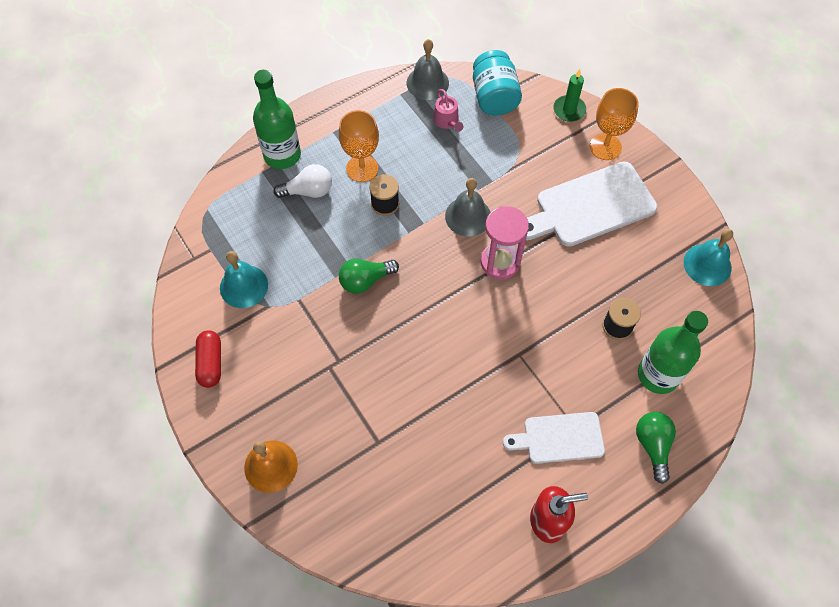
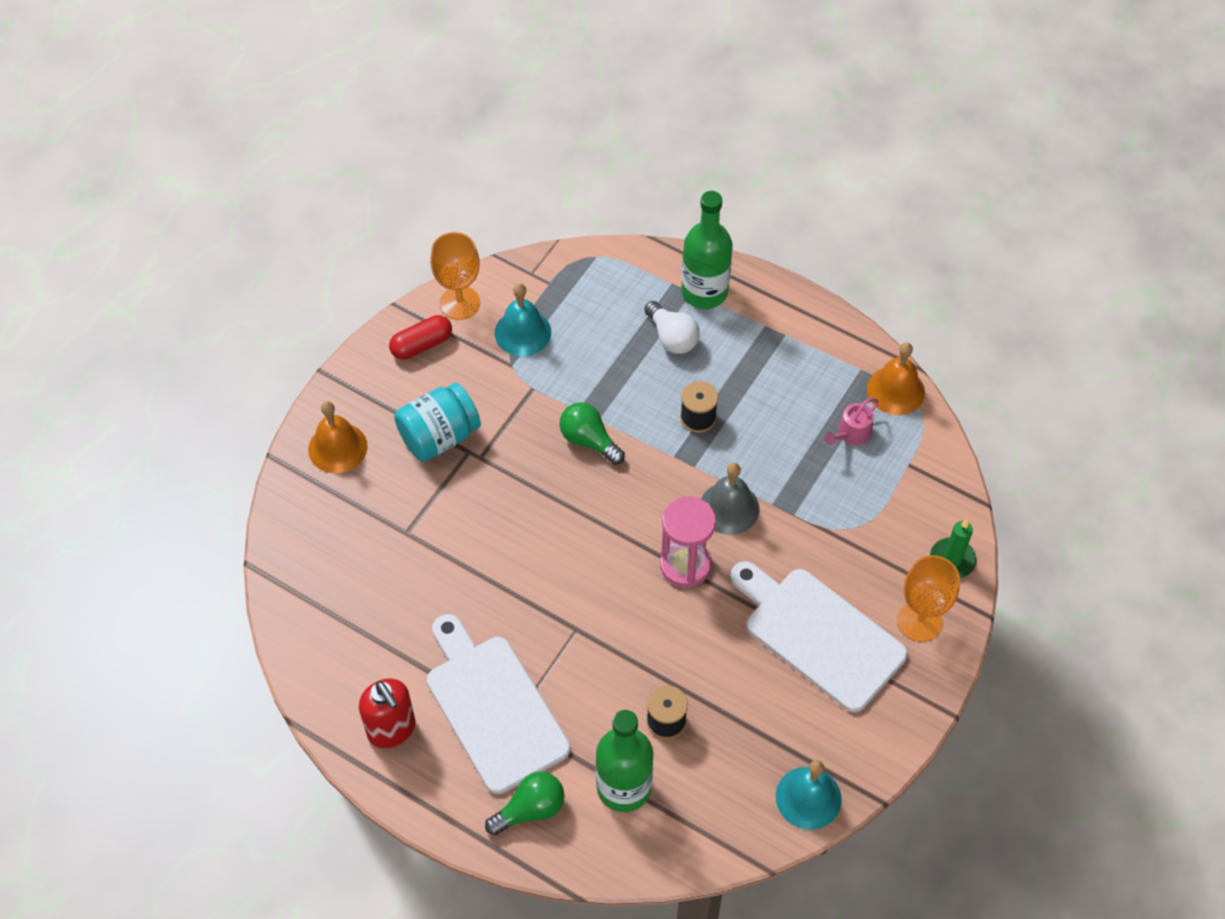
camera: 65 degrees right, 5 degrees down
(362, 168) = (732, 375): orange goblet -> orange goblet (460, 303)
(427, 83) = (895, 390): grey bell -> orange bell
(494, 97) = (919, 469): turquoise jar -> turquoise jar (439, 437)
(559, 438) = (493, 707): white cutting board -> white cutting board, size x1.62

